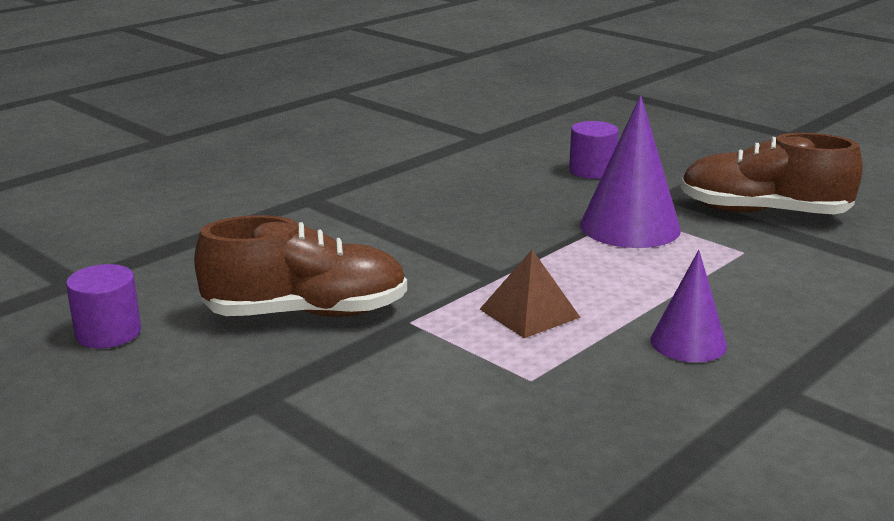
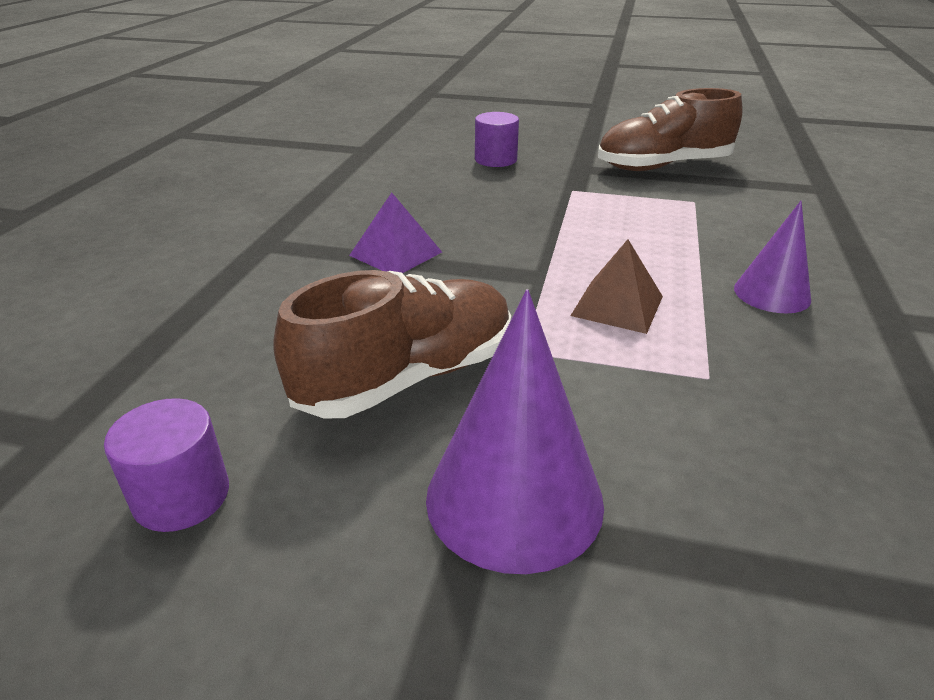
camera: 30 degrees left, 10 degrees up
(399, 230) = (396, 253): none -> purple pyramid
(630, 227) = (587, 201): purple cone -> purple cone (514, 498)

